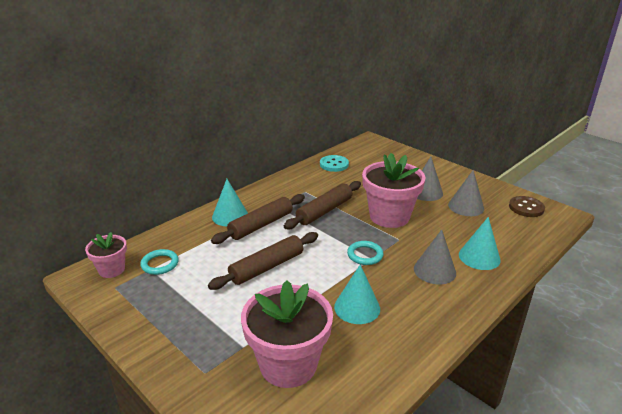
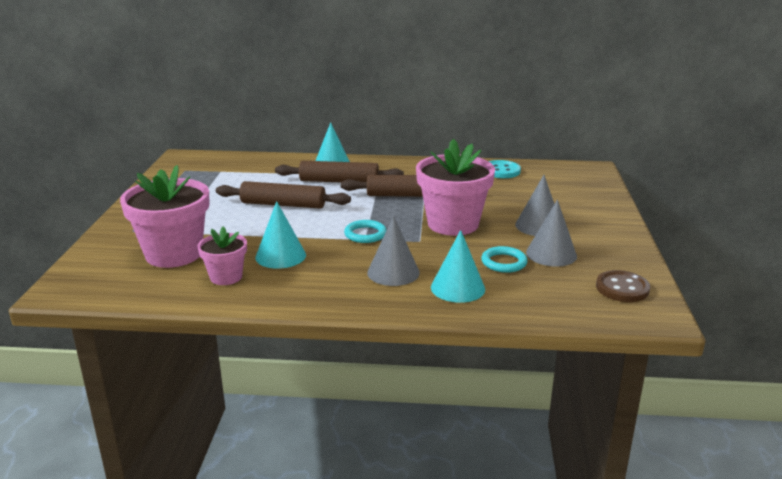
camera: 50 degrees right, 5 degrees down
(112, 269) = (202, 161): pink flower pot -> pink flower pot (226, 277)
(160, 264) = (230, 171): turquoise ring -> turquoise ring (504, 262)

